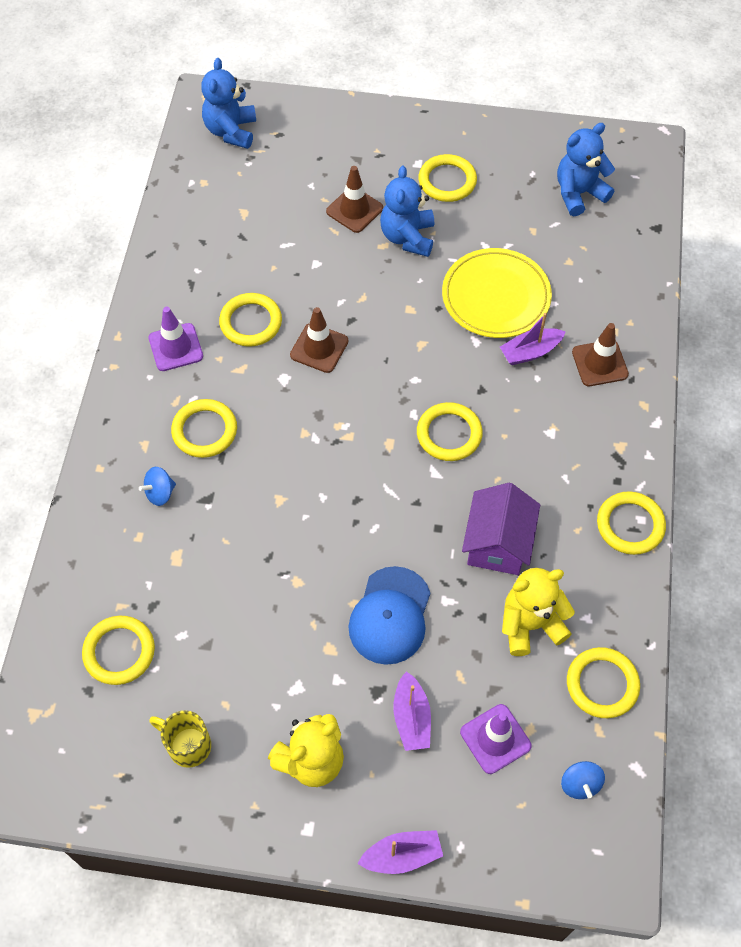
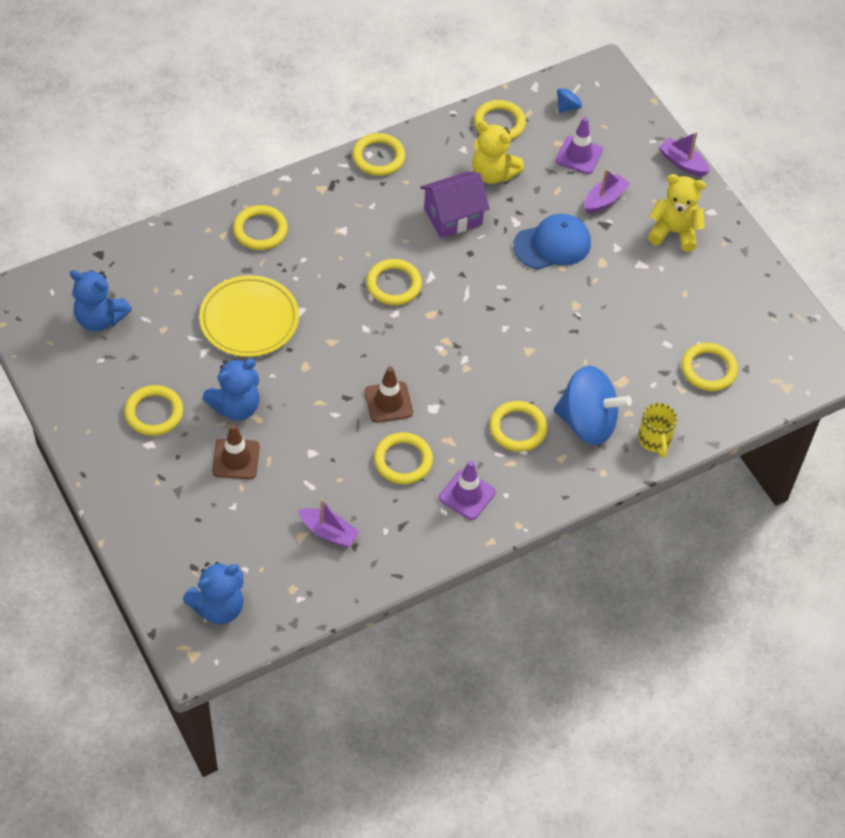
camera: 130 degrees left, 5 degrees down
(160, 493) = (587, 422): blue spinning top -> blue spinning top, size x2.34
(187, 745) = (725, 296): yellow mug -> yellow mug (654, 440)
(530, 352) = (283, 274): purple boat -> purple boat (328, 532)
(599, 363) = (260, 230): brown traffic cone -> yellow ring

